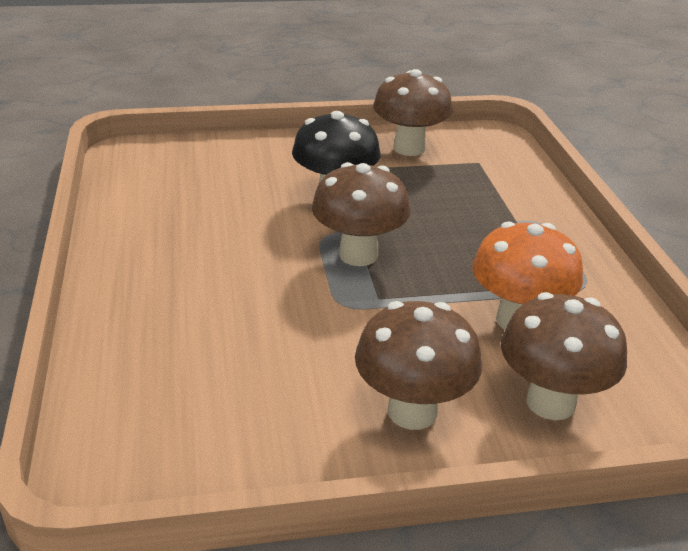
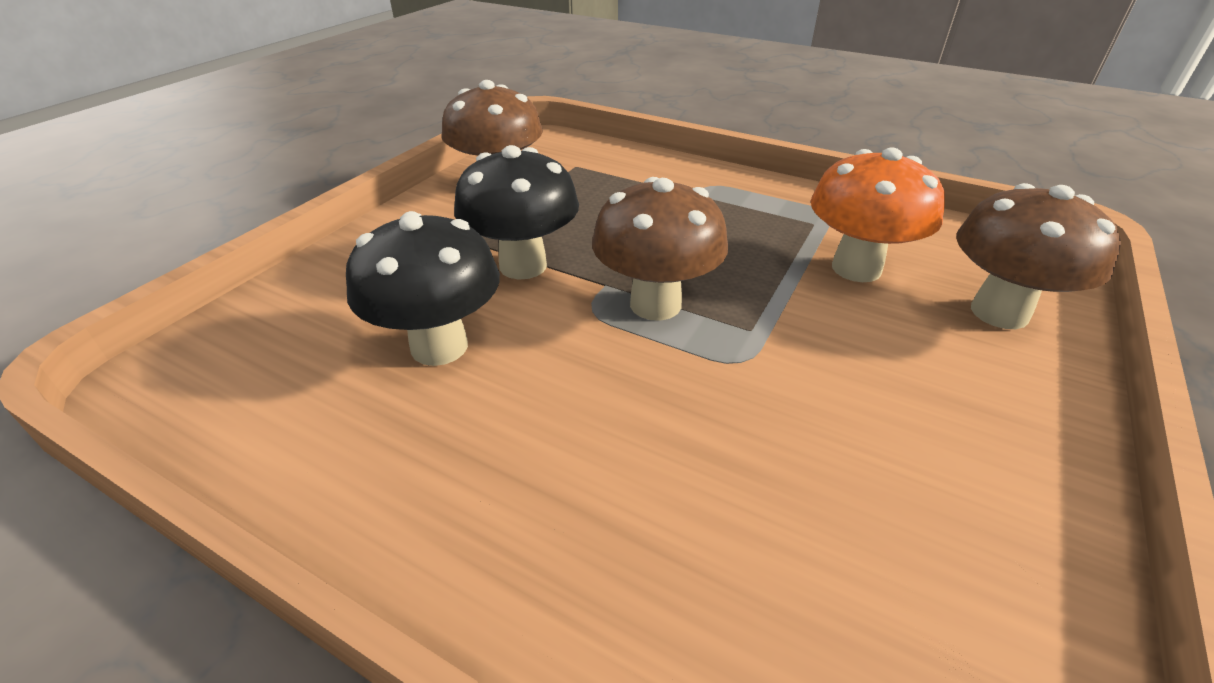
camera: 50 degrees left, 5 degrees up
(233, 205) = (439, 346): none -> black mushroom
(412, 411) = (979, 406): brown mushroom -> none

